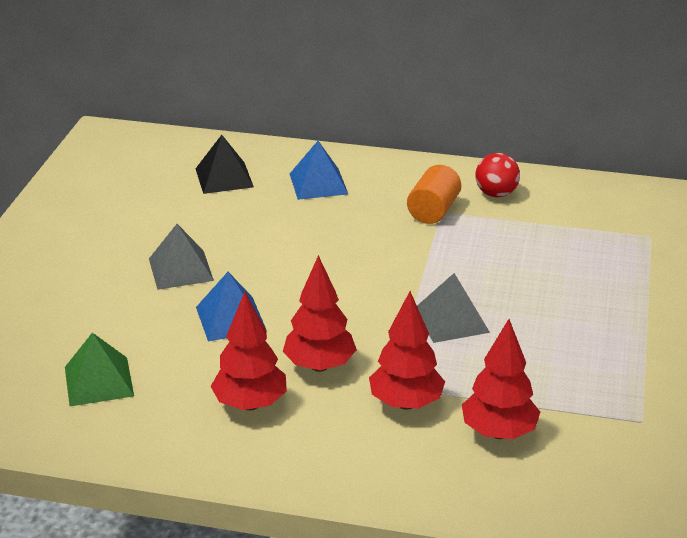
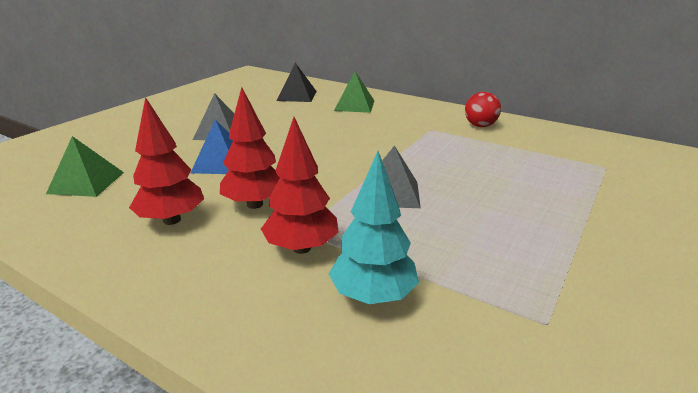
camera: 20 degrees right, 5 degrees down
(318, 184) = (354, 105): blue pyramid -> green pyramid
(433, 211) = (425, 128): orange cylinder -> none
(498, 432) = (373, 296): red tree -> turquoise tree

